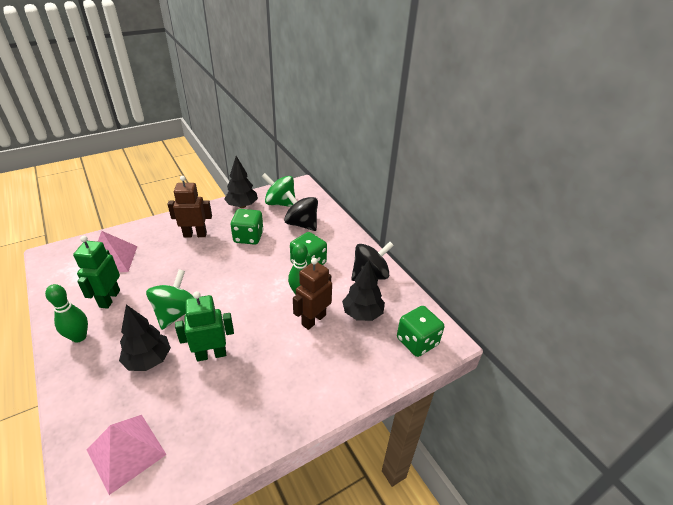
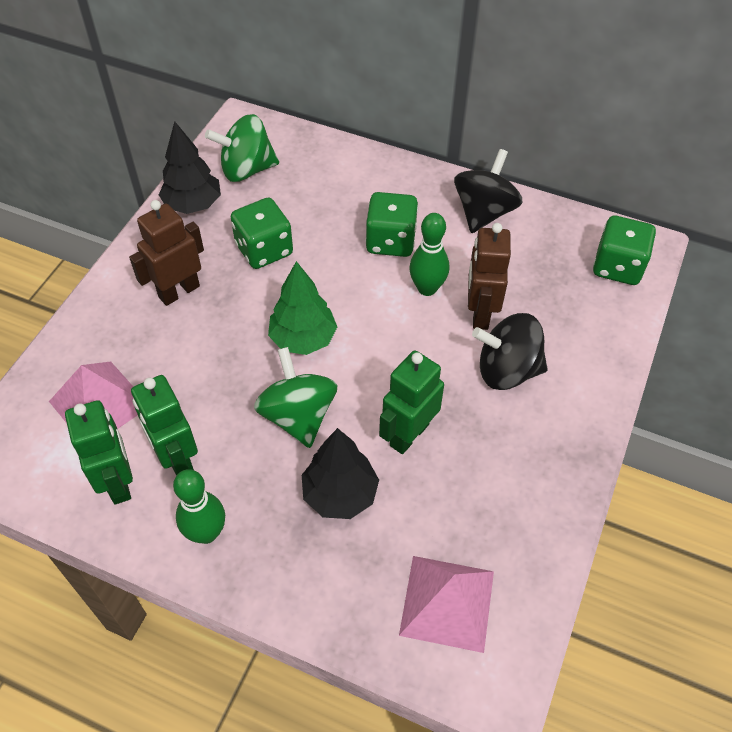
camera: 35 degrees left, 15 degrees up
(78, 293) = (118, 482): none -> green robot
(219, 282) = (303, 339): none -> green tree
(301, 224) = (316, 187): black spinning top -> black spinning top (507, 370)
(362, 313) = (526, 269): black tree -> none

